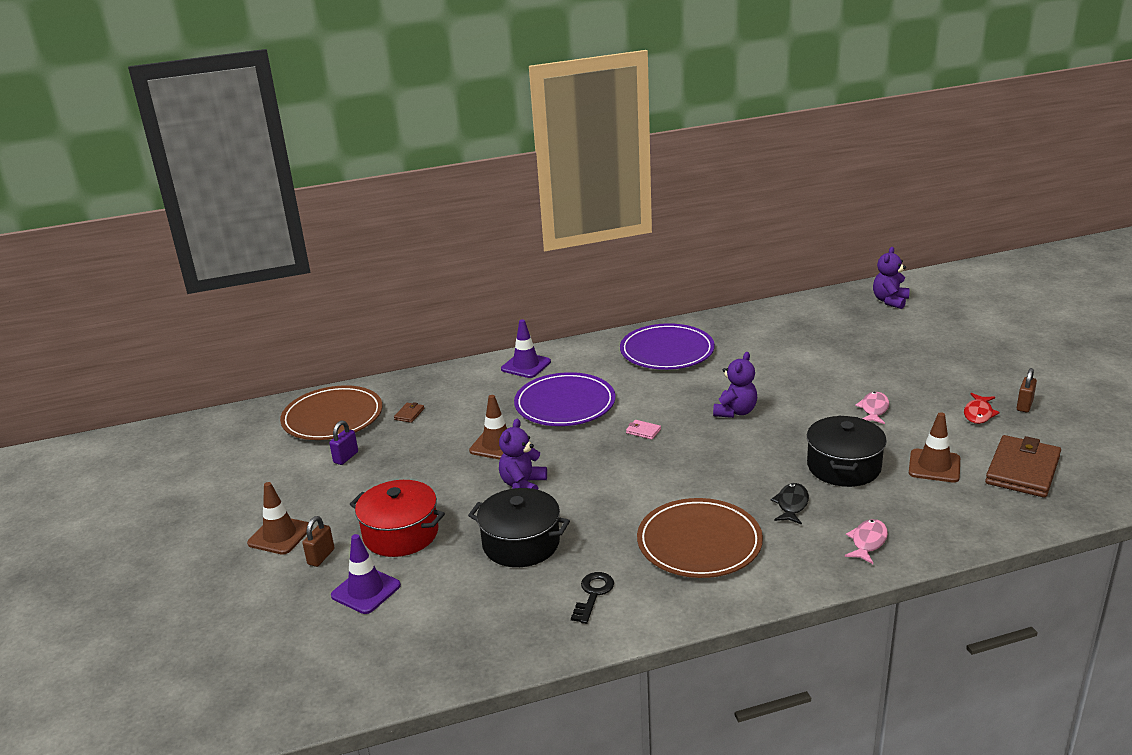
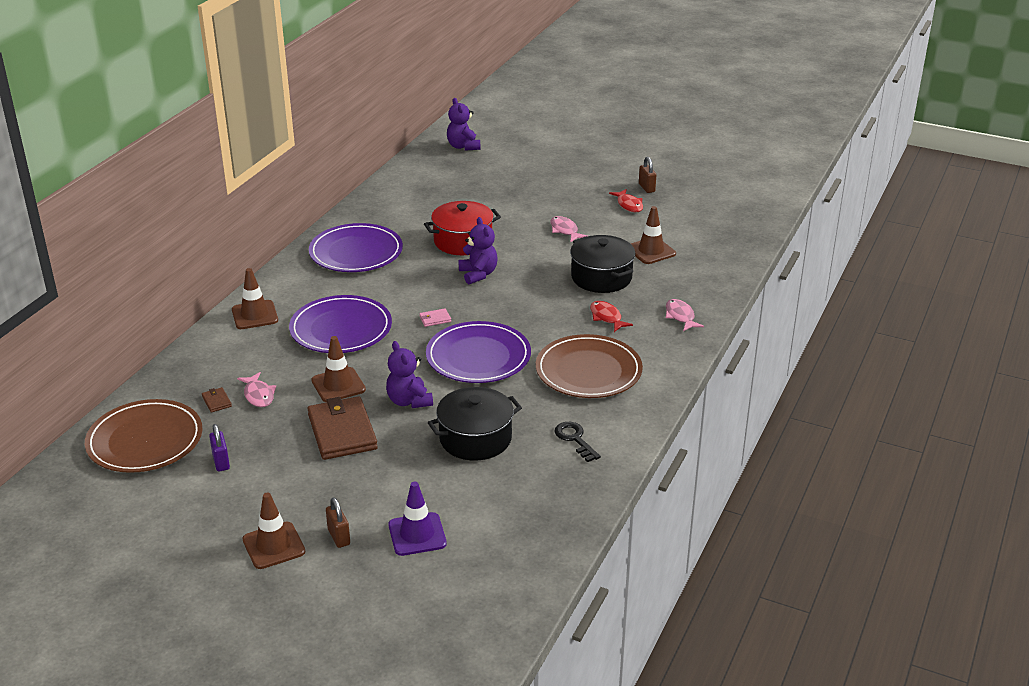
camera: 50 degrees left, 5 degrees up
(401, 534) = (374, 485): red pot -> red pot (463, 241)
(439, 424) = (258, 395): none -> pink fish
(526, 365) = (255, 315): purple traffic cone -> brown traffic cone
(628, 479) = (478, 357): none -> purple plate
(791, 505) = (607, 317): black fish -> red fish
(1022, 470) = (699, 230): brown wallet -> brown wallet (342, 432)

